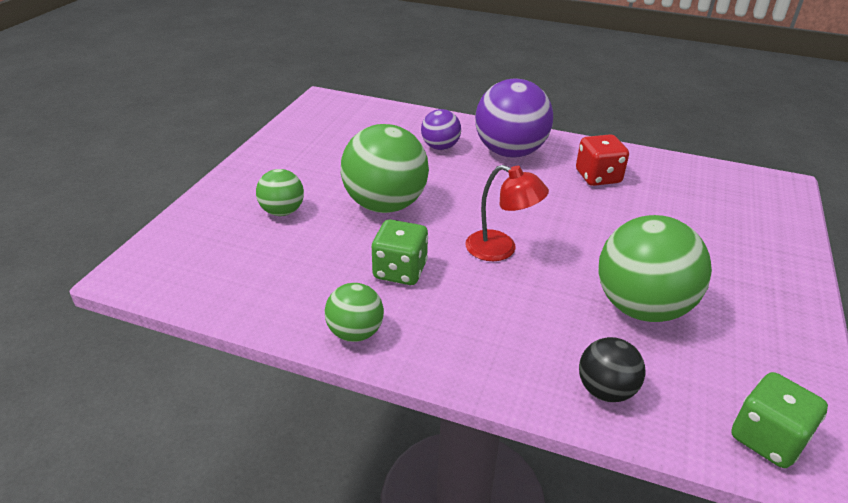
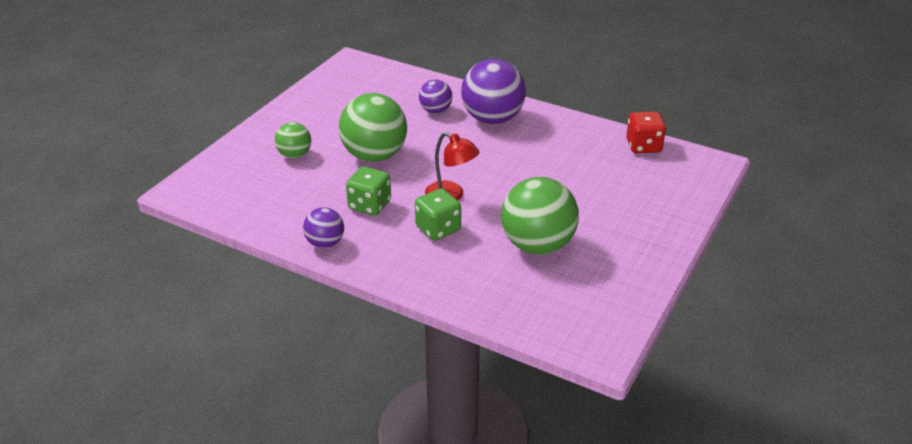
camera: 10 degrees right, 0 degrees up
(355, 333) = (325, 243): green ball -> purple ball
(598, 177) = (557, 145): red dice -> red dice (643, 146)
(605, 390) = (483, 294): black ball -> none
(767, 439) = (578, 332): green dice -> green dice (438, 229)

